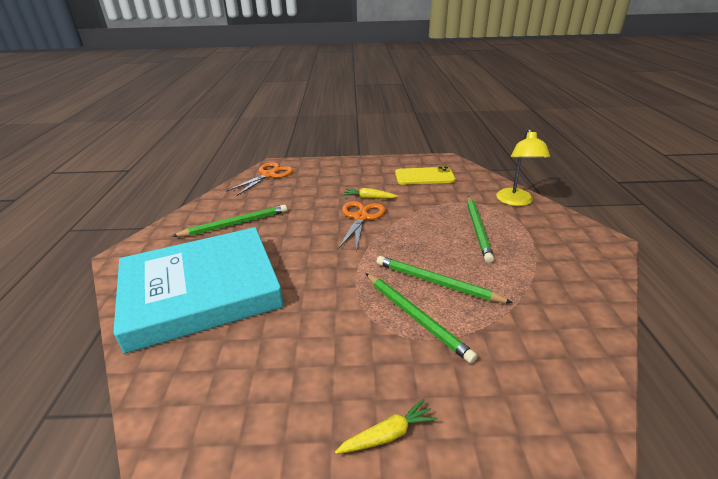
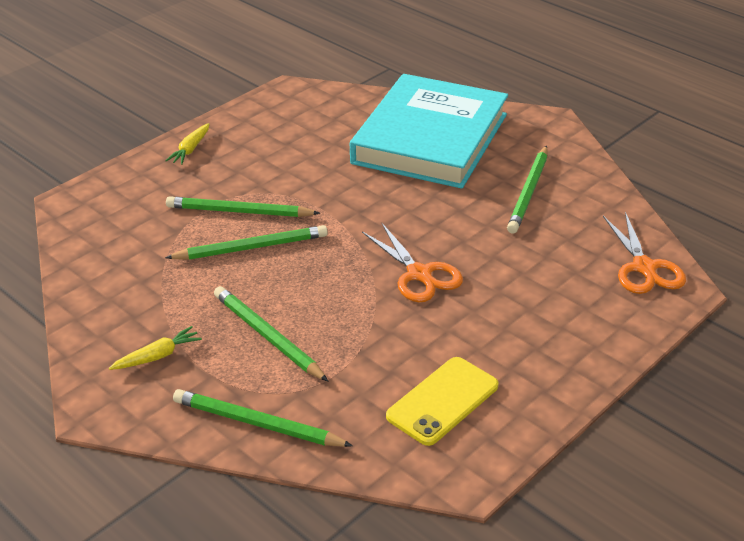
camera: 135 degrees right, 5 degrees up
(369, 198) = (455, 309): yellow carrot -> yellow carrot (157, 356)
(516, 201) = (258, 423): yellow lamp -> green pencil

